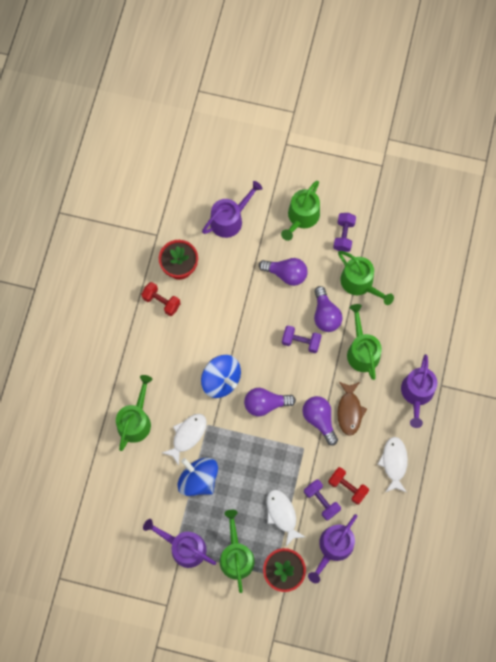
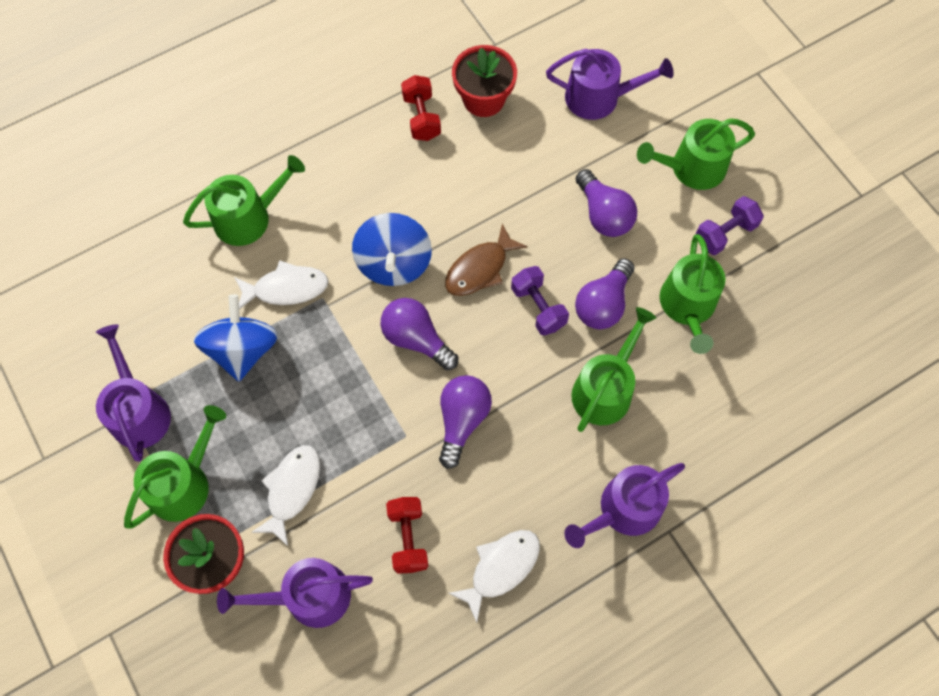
camera: 45 degrees right, 5 degrees down
(321, 501) = (357, 522): purple dumbbell -> none
(349, 411) = (511, 446): brown fish -> brown fish (480, 269)

